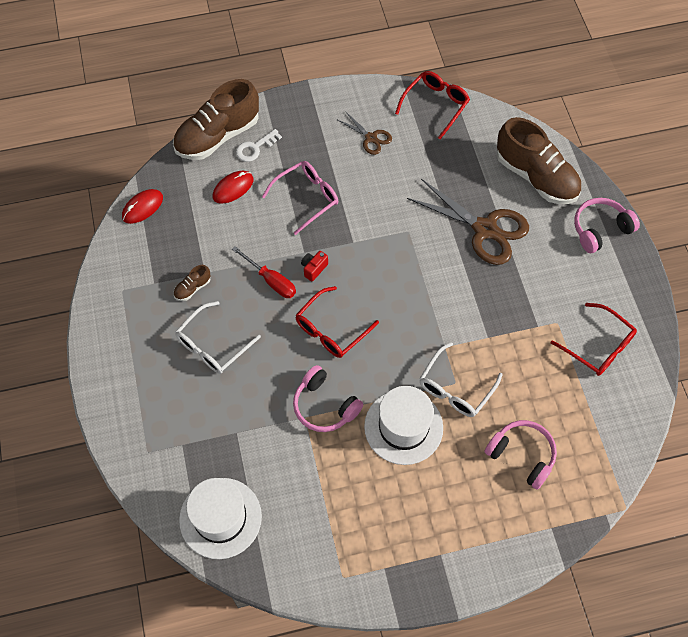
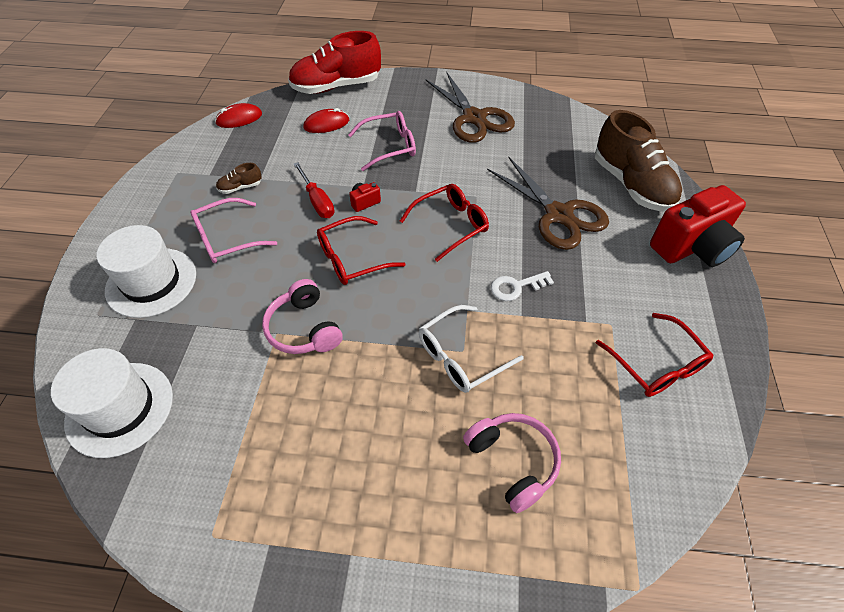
camera: 20 degrees right, 10 degrees down
(213, 345) = (227, 239): white glasses -> pink glasses
(217, 136) = (336, 87): brown shoe -> red shoe
(255, 148) = (363, 101): white key -> white key (516, 287)
(371, 138) = (474, 118): brown scissors -> brown scissors, size x1.97
(403, 427) = (380, 379): white hat -> white hat (151, 282)
(435, 105) = (548, 108): red glasses -> red glasses (450, 225)
(600, 229) = (692, 247): pink headphones -> red camera

